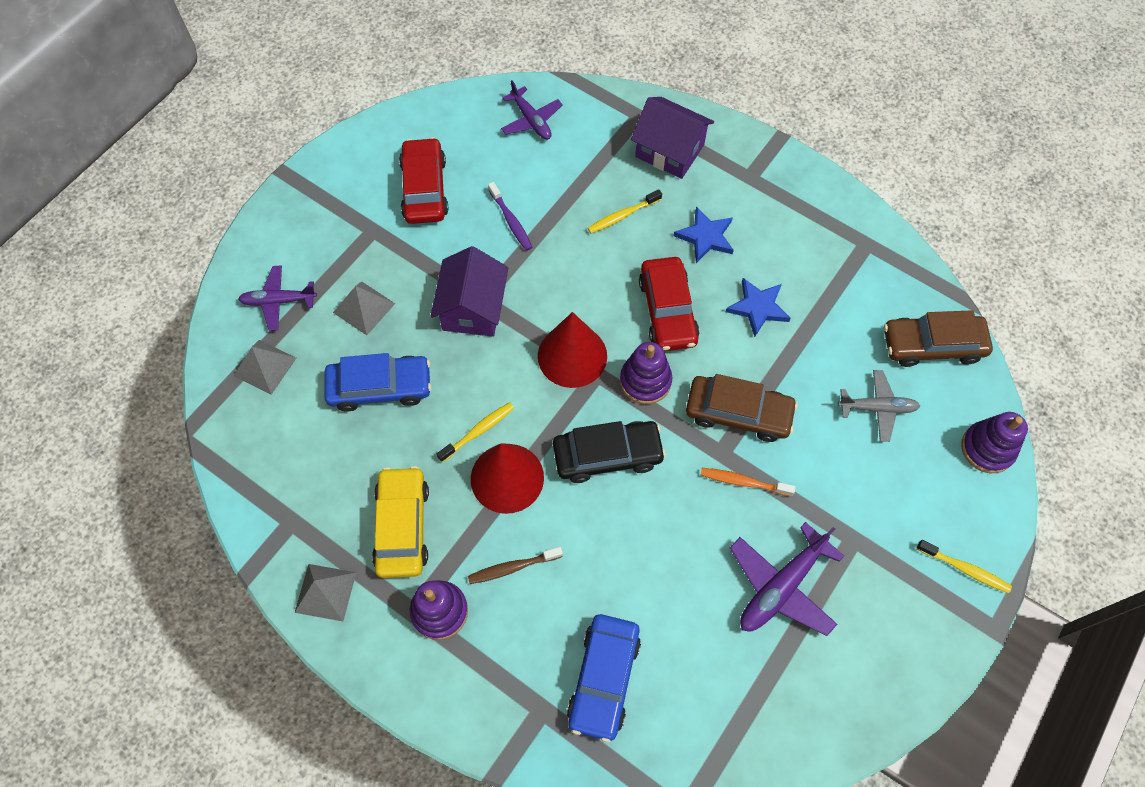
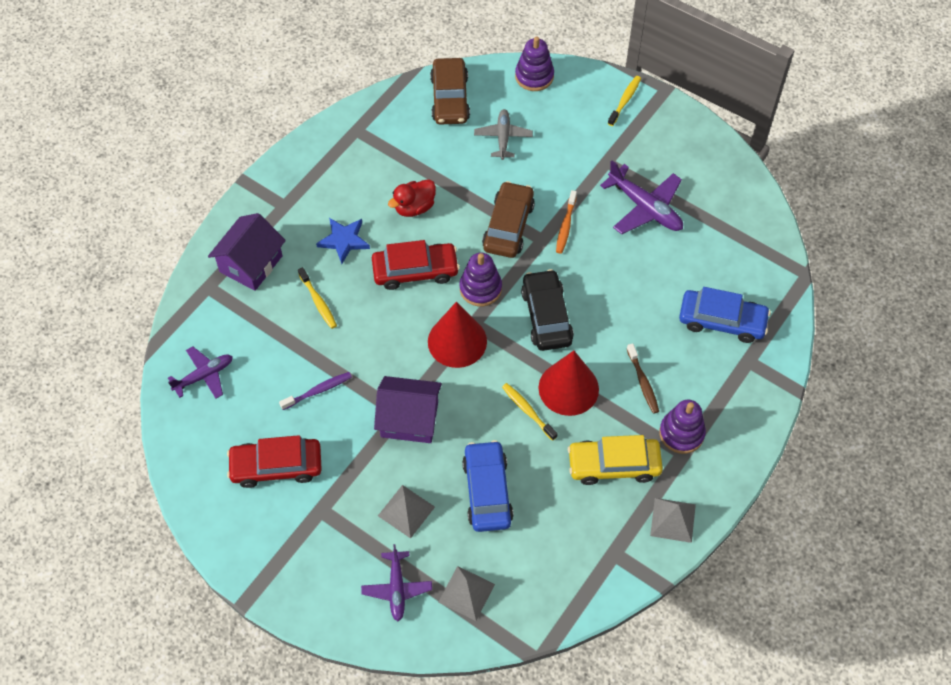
camera: 90 degrees left, 5 degrees down
(758, 308) = (414, 207): blue star -> red duck

